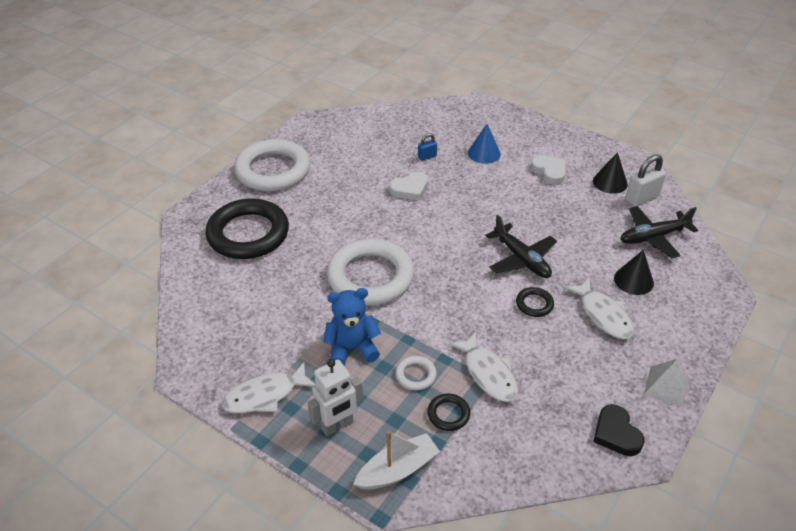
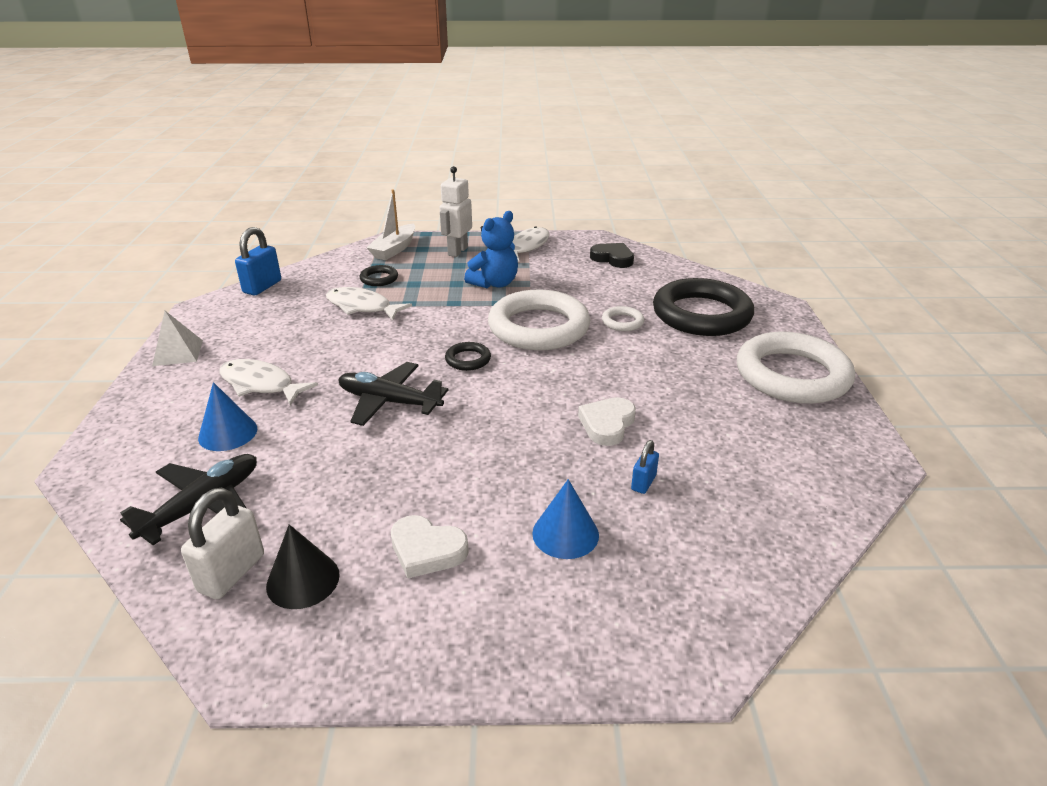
camera: 145 degrees right, 10 degrees down
(416, 375) = (425, 287): white ring -> white ring (622, 322)
(534, 304) = (347, 366): black ring -> black ring (468, 359)
(571, 463) = (262, 287): none -> blue padlock
(616, 433) = (226, 311): black heart -> black heart (613, 258)
(633, 280) = (228, 433): black cone -> blue cone

